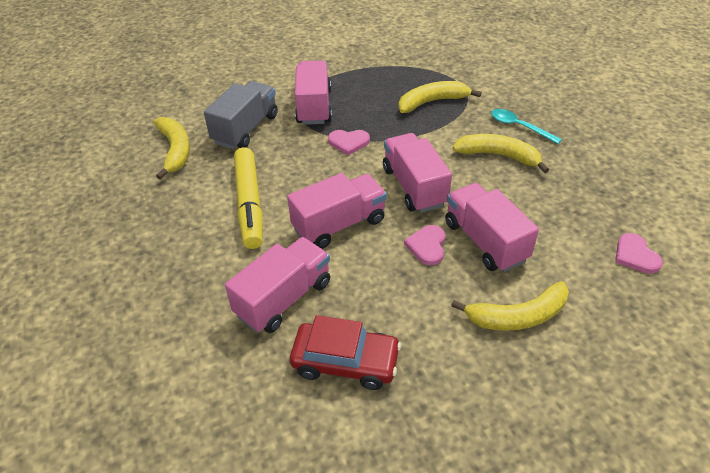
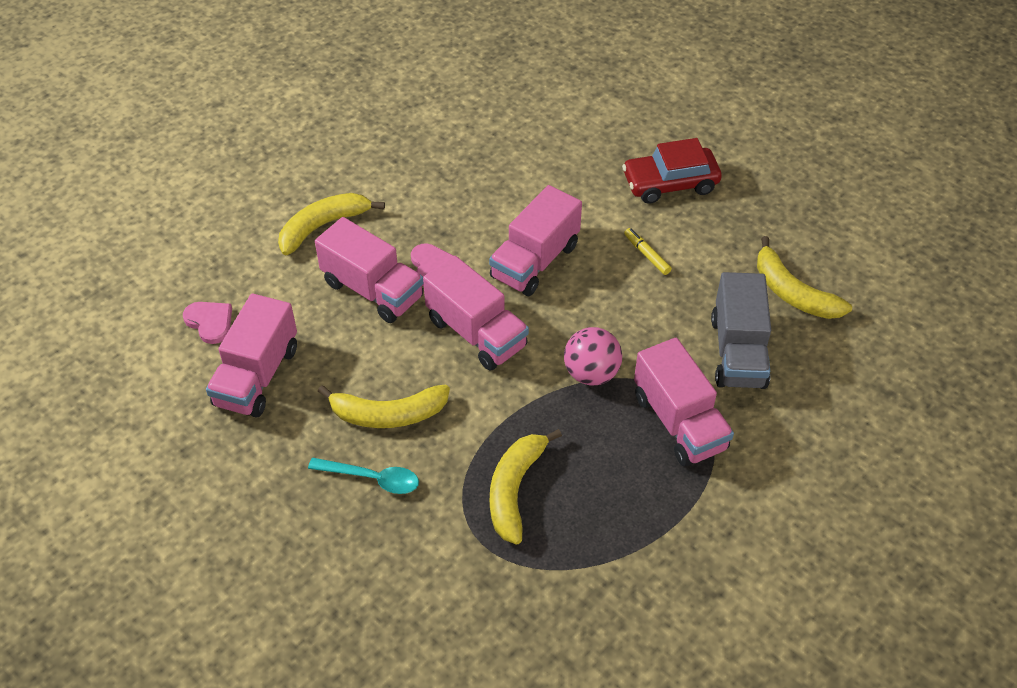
camera: 155 degrees right, 5 degrees up
(249, 204) = (647, 255): yellow marker -> yellow marker, size x0.43
(284, 298) = (541, 179): pink truck -> pink truck (257, 376)
(345, 362) = (458, 150): red car -> red car (670, 183)
(348, 142) = (591, 373): pink heart -> pink ball
(432, 102) = (515, 489): yellow banana -> yellow banana turned 150 degrees clockwise

